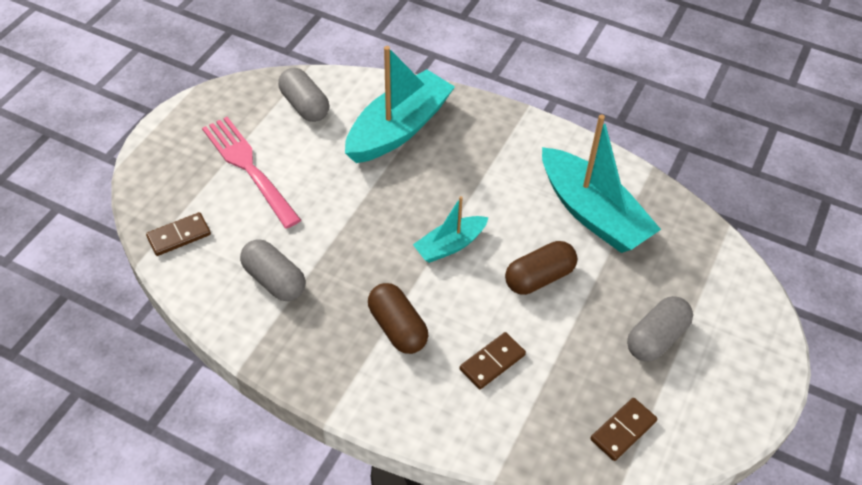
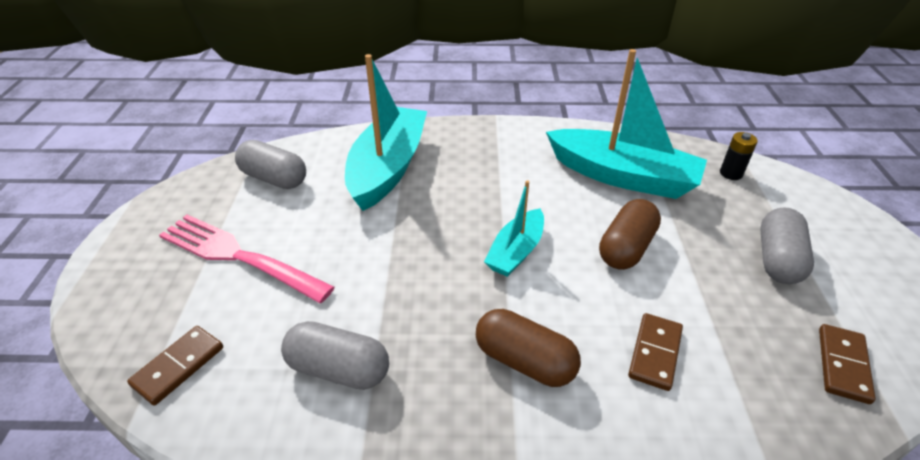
camera: 25 degrees left, 10 degrees down
(695, 249) = (731, 173): none -> black battery

